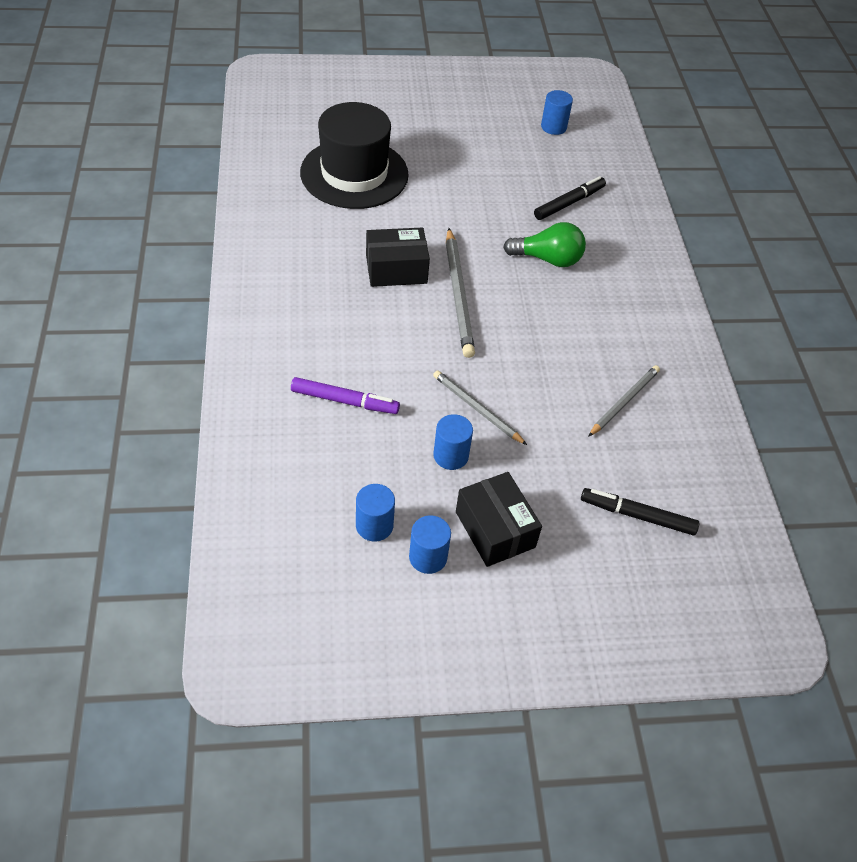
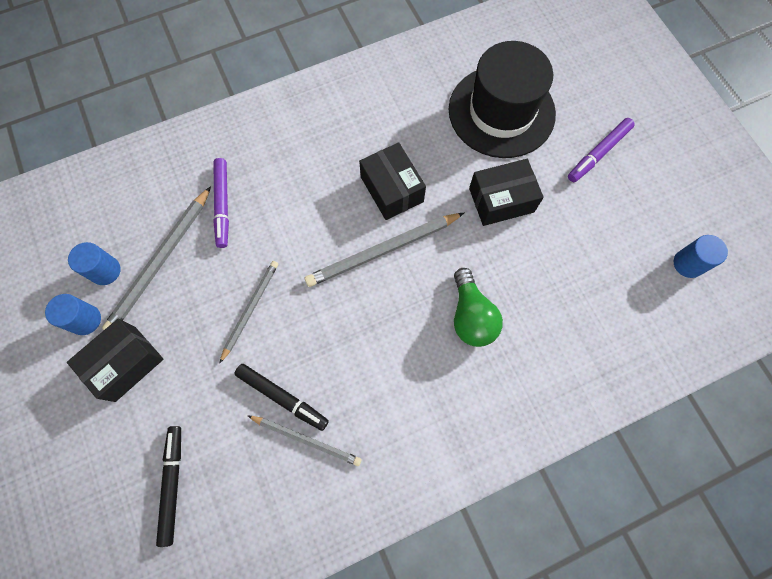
camera: 75 degrees right, 20 degrees up
(387, 471) = (161, 261): none -> grey pencil
(431, 134) = (598, 153): none -> purple marker
(445, 204) = (501, 200): none -> black box
(451, 456) = (191, 304): blue cylinder -> none
(569, 203) = (568, 313): black marker -> black marker (282, 397)

